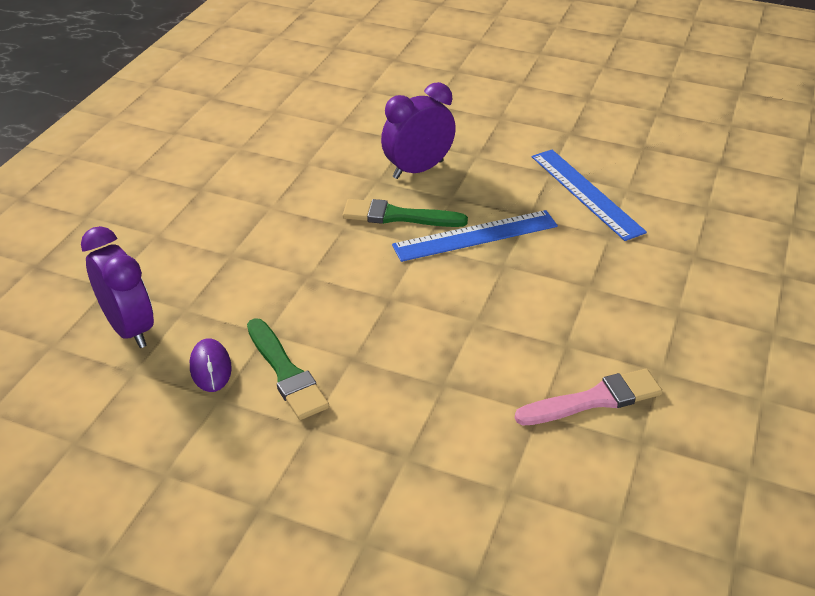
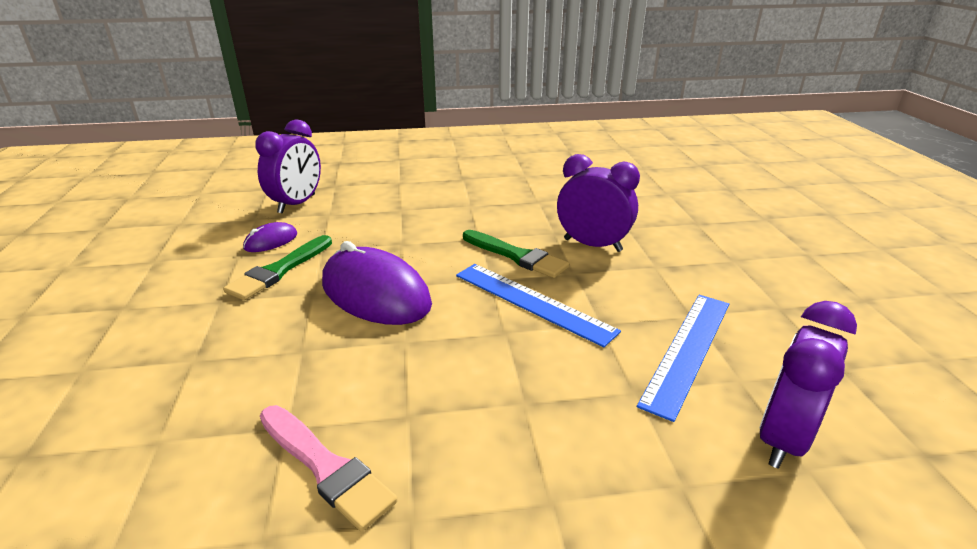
camera: 60 degrees right, 10 degrees down
(389, 318) = (375, 294): none -> purple mouse
(398, 216) = (516, 256): green brush -> green brush turned 150 degrees clockwise
(682, 201) = (783, 438): none -> purple clock

